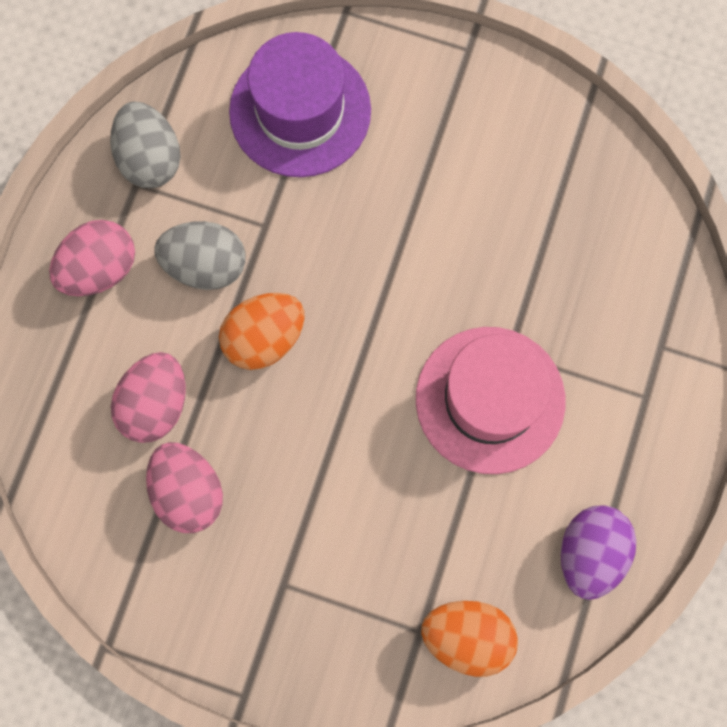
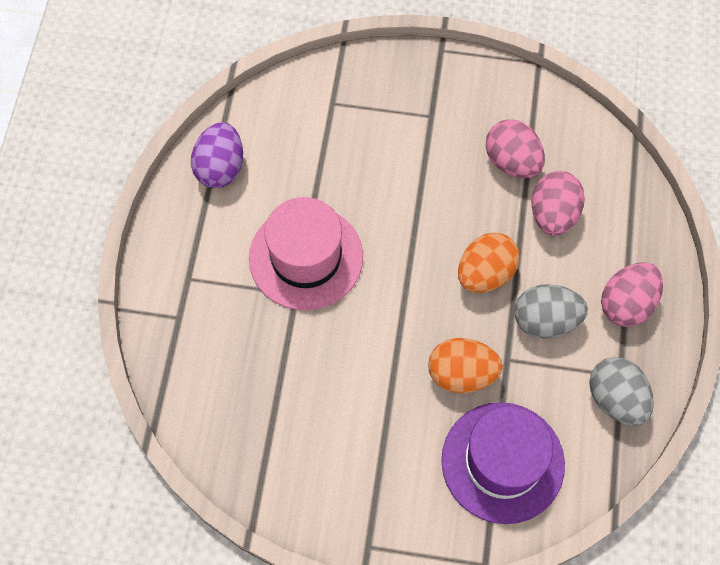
camera: 170 degrees right, 10 degrees down
(467, 636) = (300, 105): orange egg -> orange egg (461, 374)

